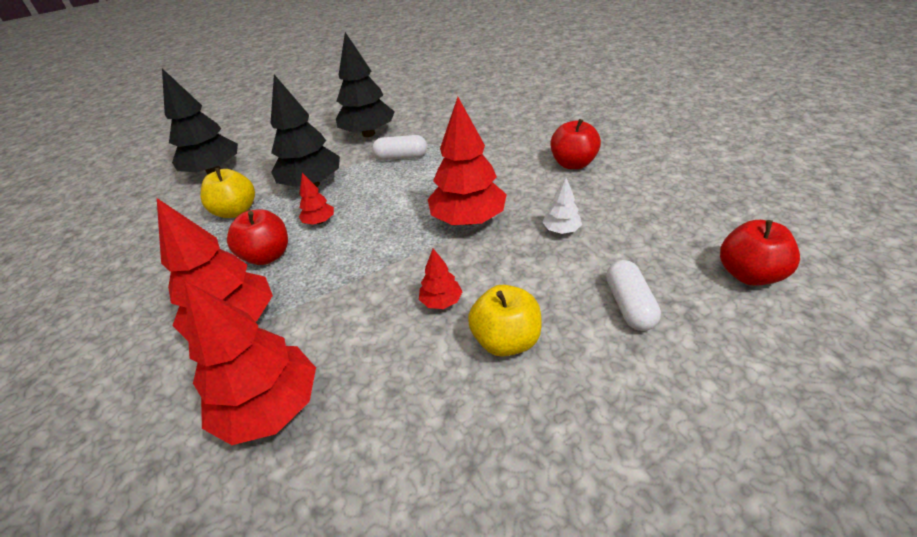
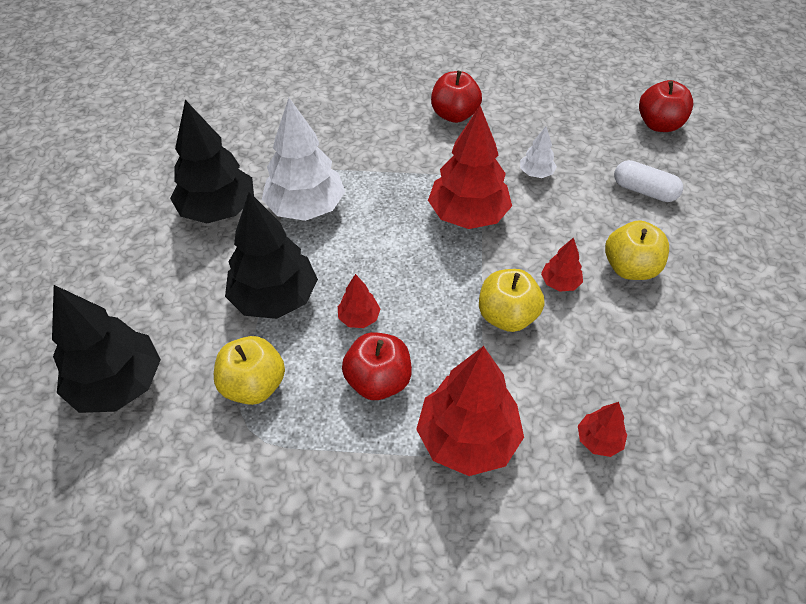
camera: 60 degrees left, 10 degrees up
(270, 407) = (598, 440): red tree -> red tree, size x0.47
(376, 288) = (507, 316): none -> yellow apple
(401, 157) = (306, 208): white capsule -> white tree

